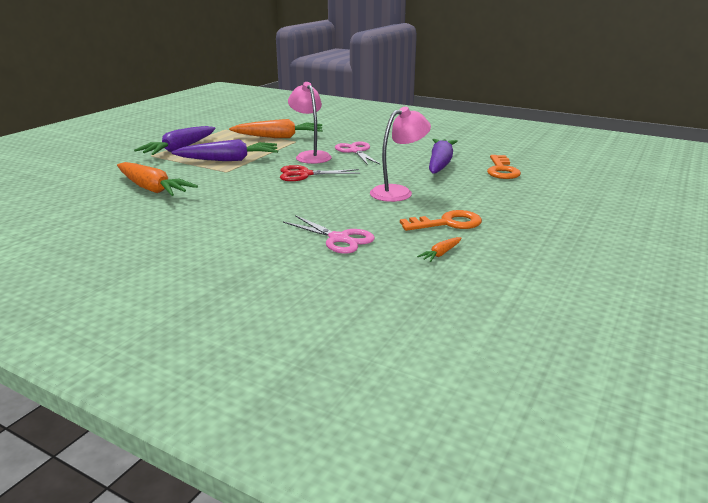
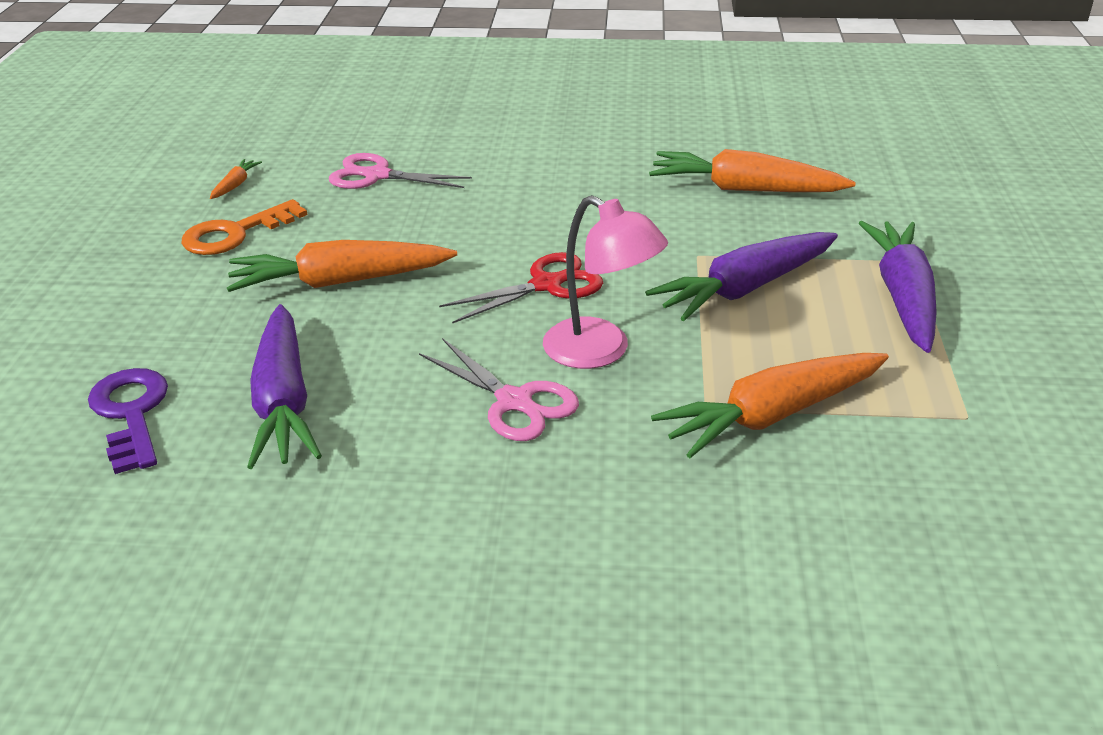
camera: 155 degrees right, 10 degrees up
(398, 192) = (339, 282): pink lamp -> orange carrot
(501, 170) = (131, 413): orange key -> purple key

